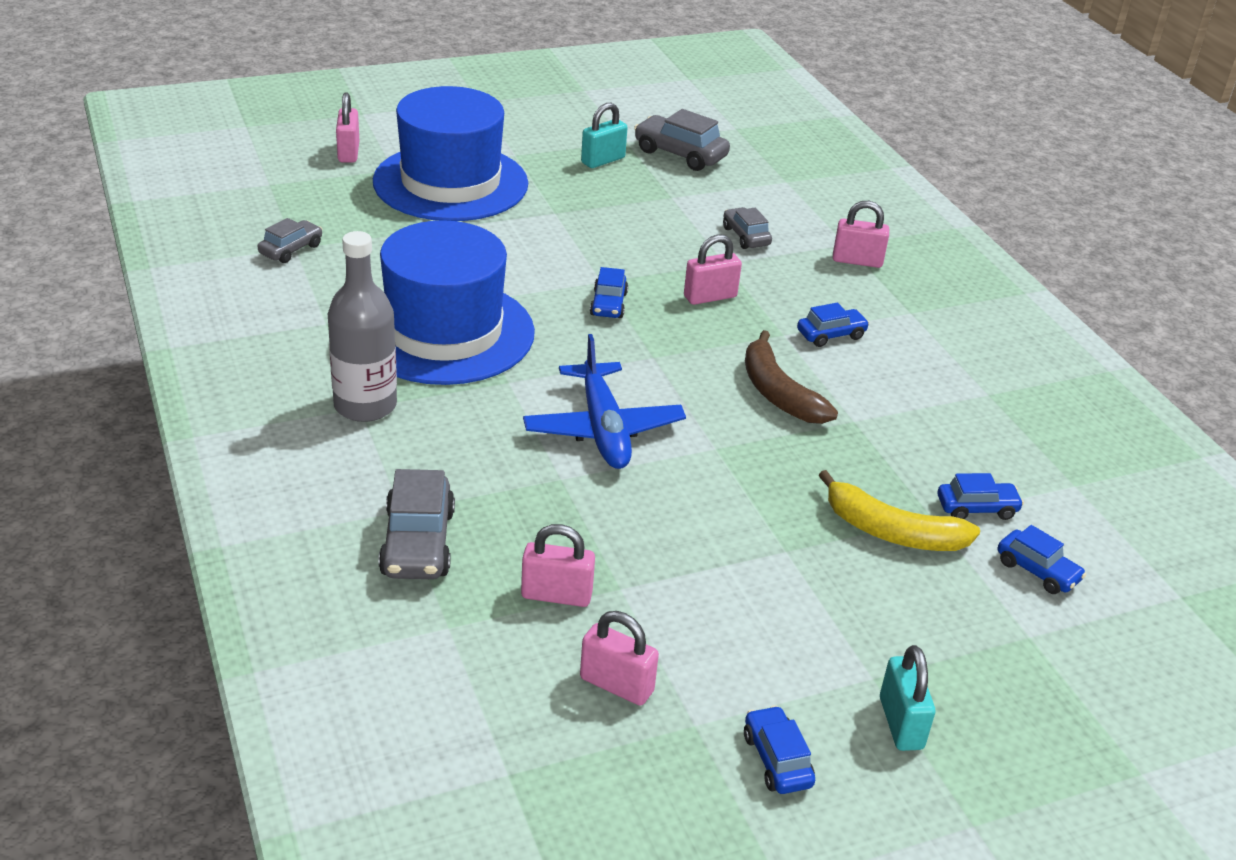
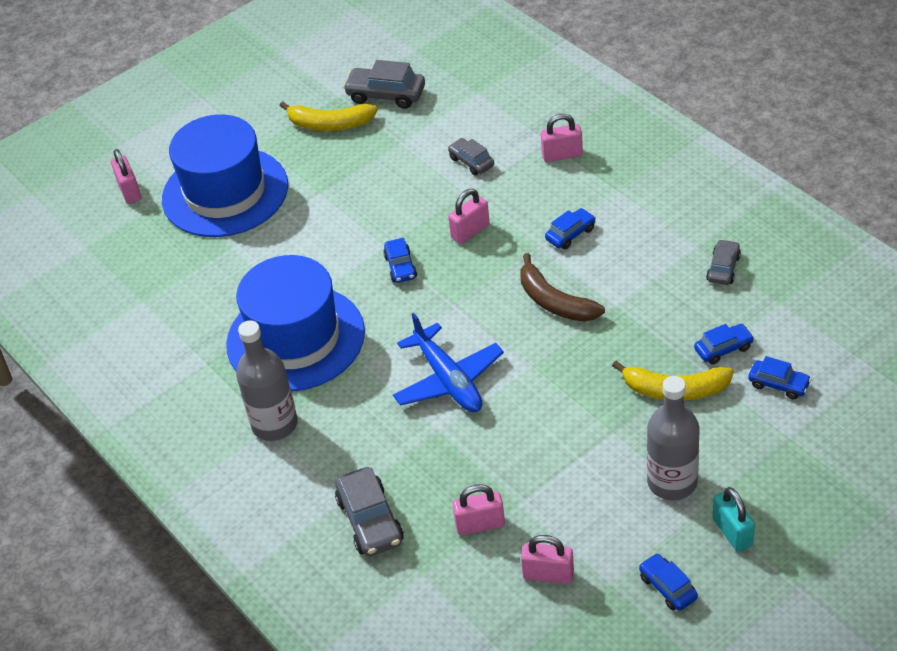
camera: 10 degrees left, 10 degrees up
(291, 249) = (141, 305): grey car -> grey car (723, 268)
(603, 160) = (330, 124): turquoise padlock -> yellow banana
(841, 634) = (672, 482): none -> grey bottle

